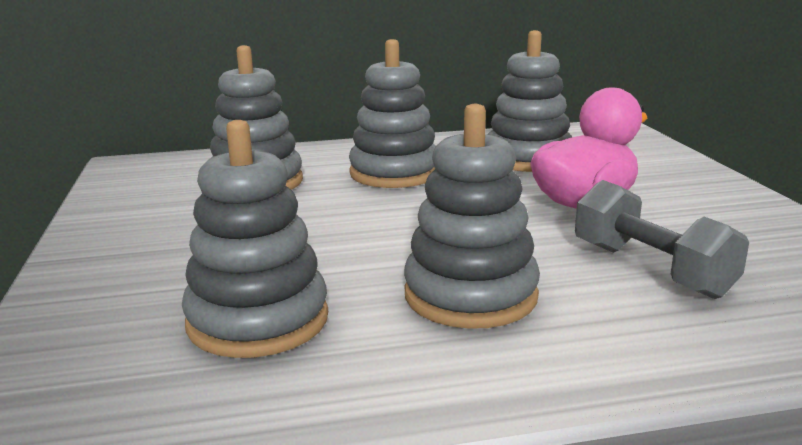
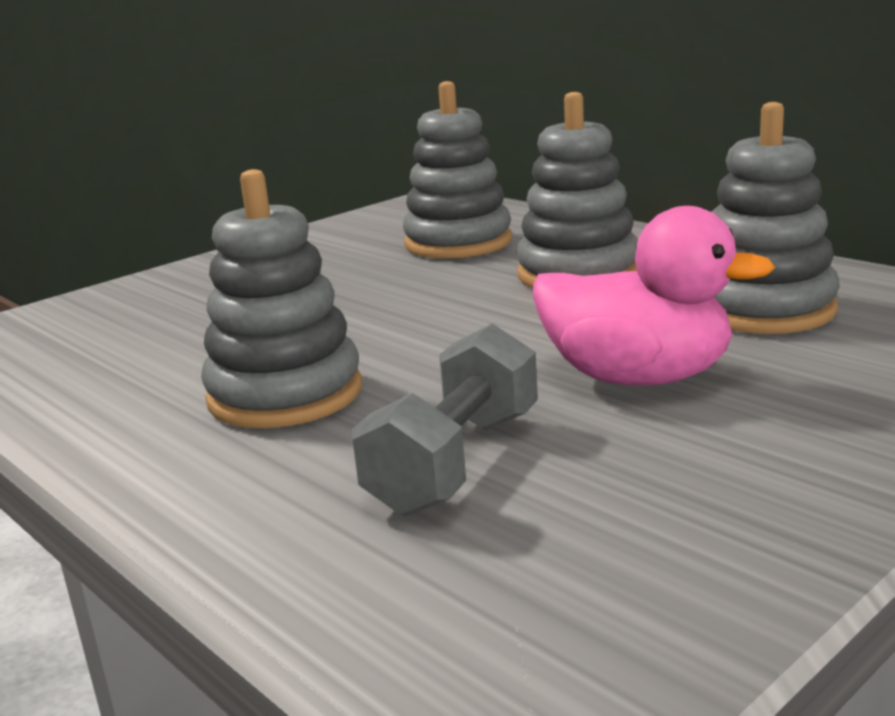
camera: 60 degrees right, 0 degrees up
(258, 320) = (165, 340): grey stacking toy -> none

